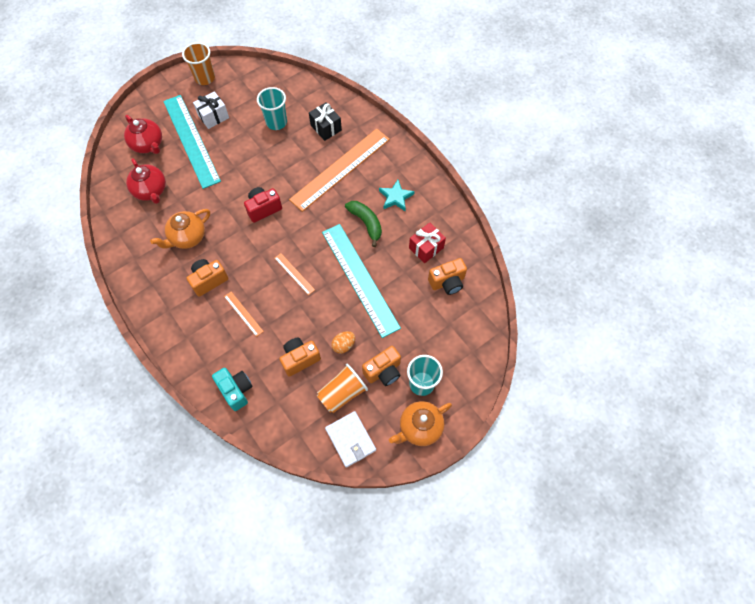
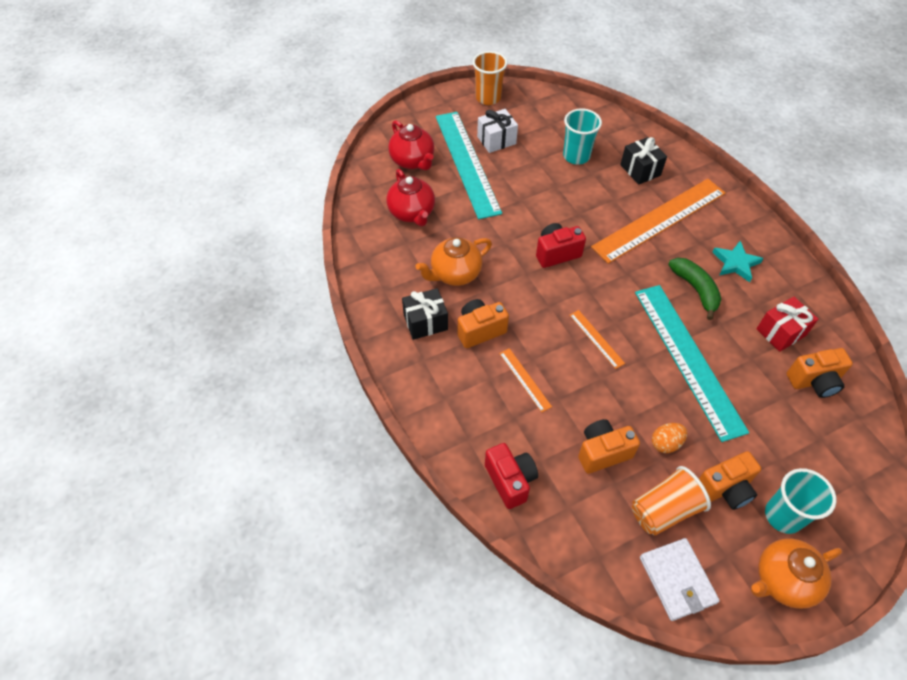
camera: 10 degrees right, 10 degrees down
(168, 280) = (425, 322): none -> black gift
(236, 390) = (510, 480): turquoise camera -> red camera

